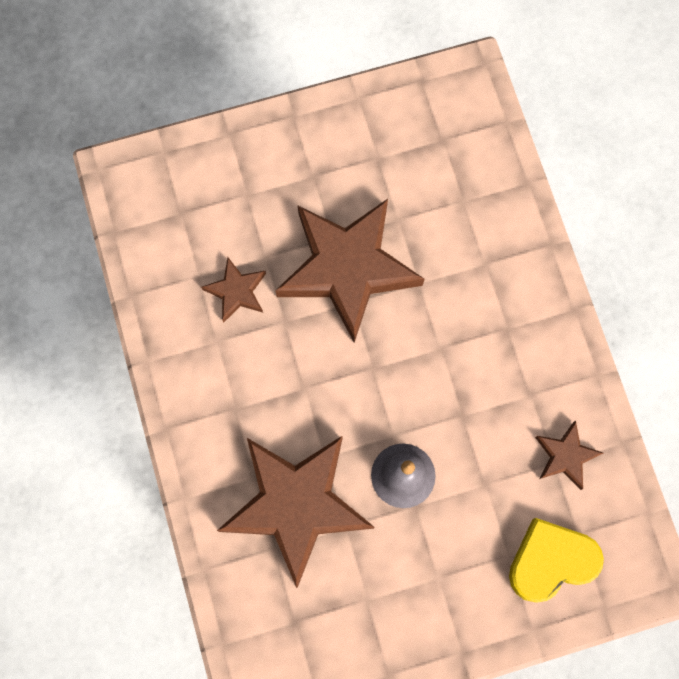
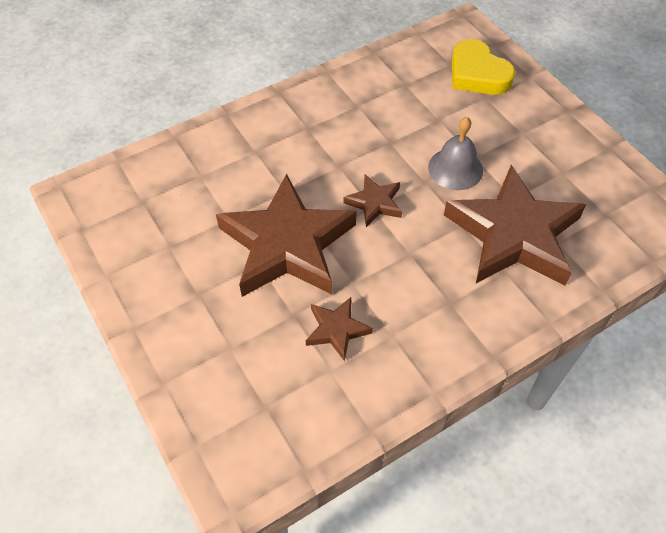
camera: 105 degrees left, 20 degrees down
(565, 456) = (397, 78): brown star -> brown star (375, 203)

